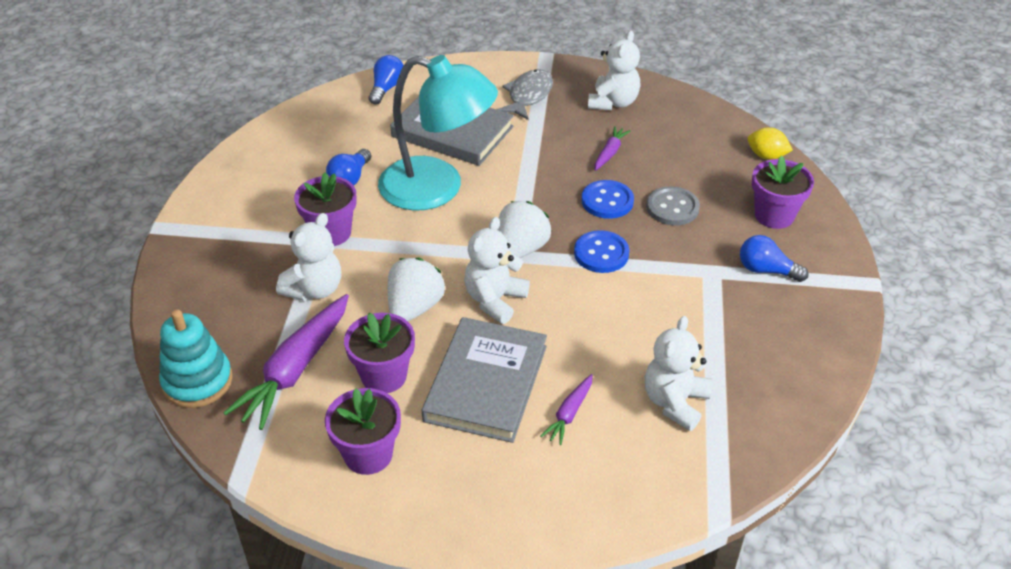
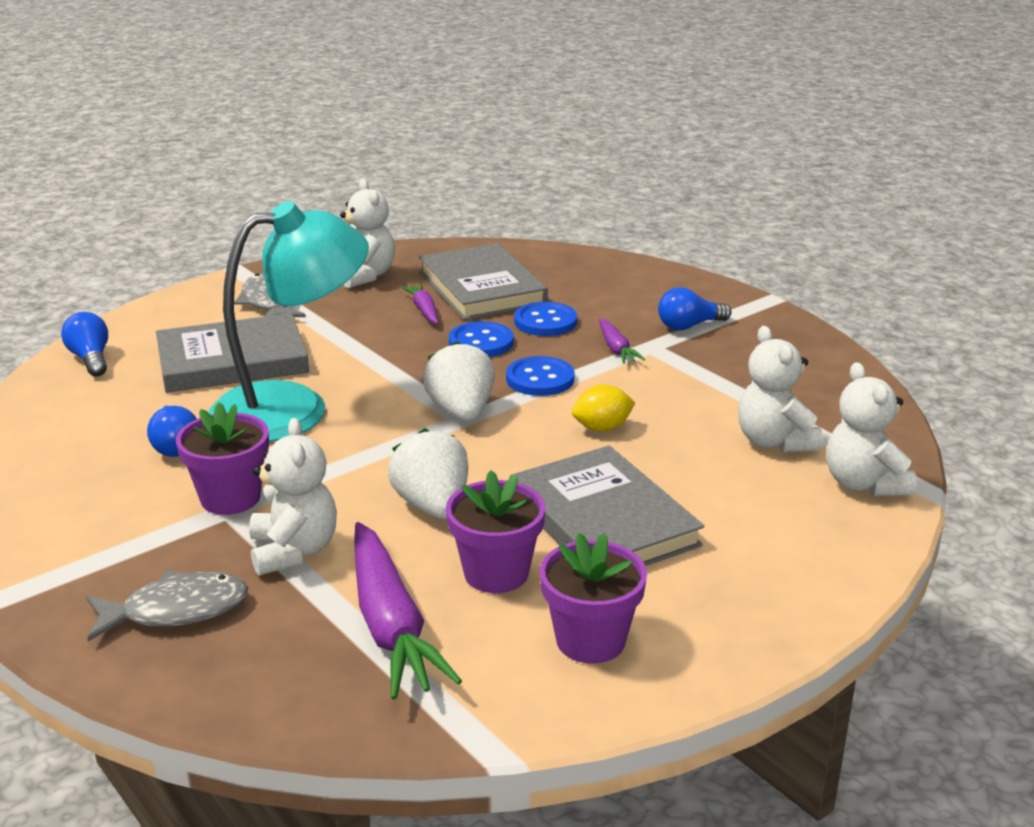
camera: 45 degrees left, 15 degrees down
(197, 381) = (288, 707): turquoise stacking toy -> none
(224, 289) = (176, 611): none -> grey fish
(495, 300) = (502, 459): white teddy bear -> white teddy bear (864, 484)
(569, 414) = (711, 498): purple carrot -> purple carrot (616, 349)
(672, 154) = (482, 288): none -> grey book
(672, 208) = (545, 322): grey button -> blue button
(766, 156) = (562, 257): yellow lemon -> yellow lemon (602, 428)
(774, 215) = (634, 290): purple flower pot -> none

